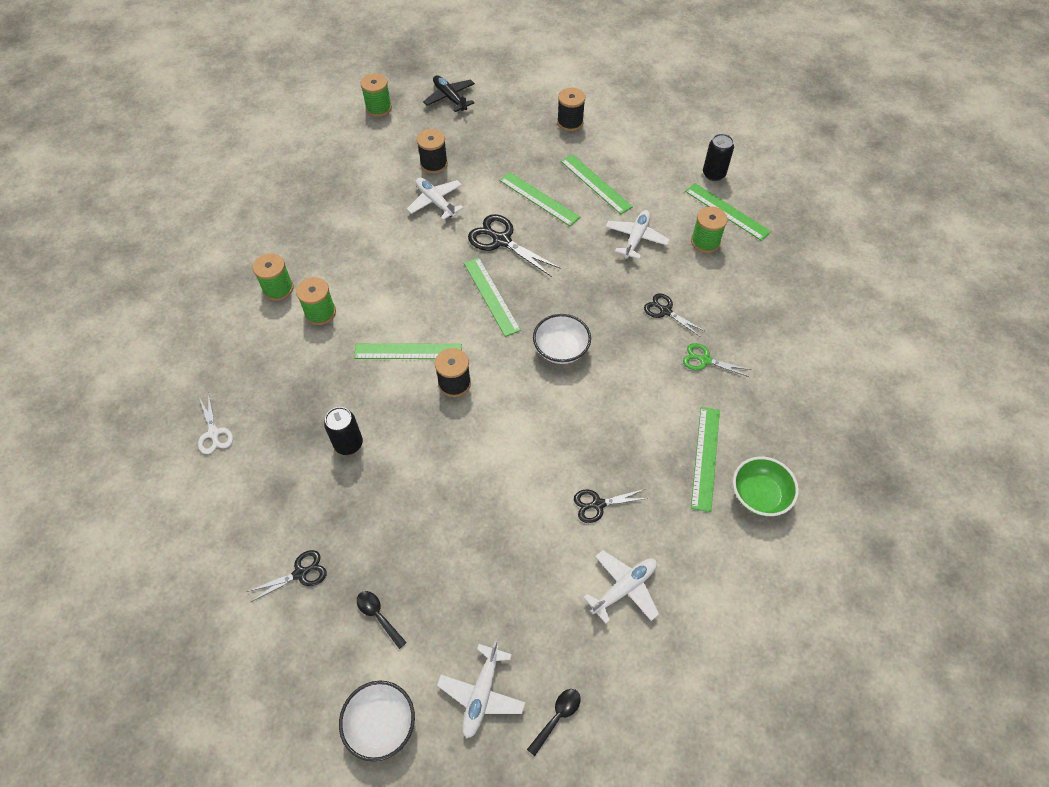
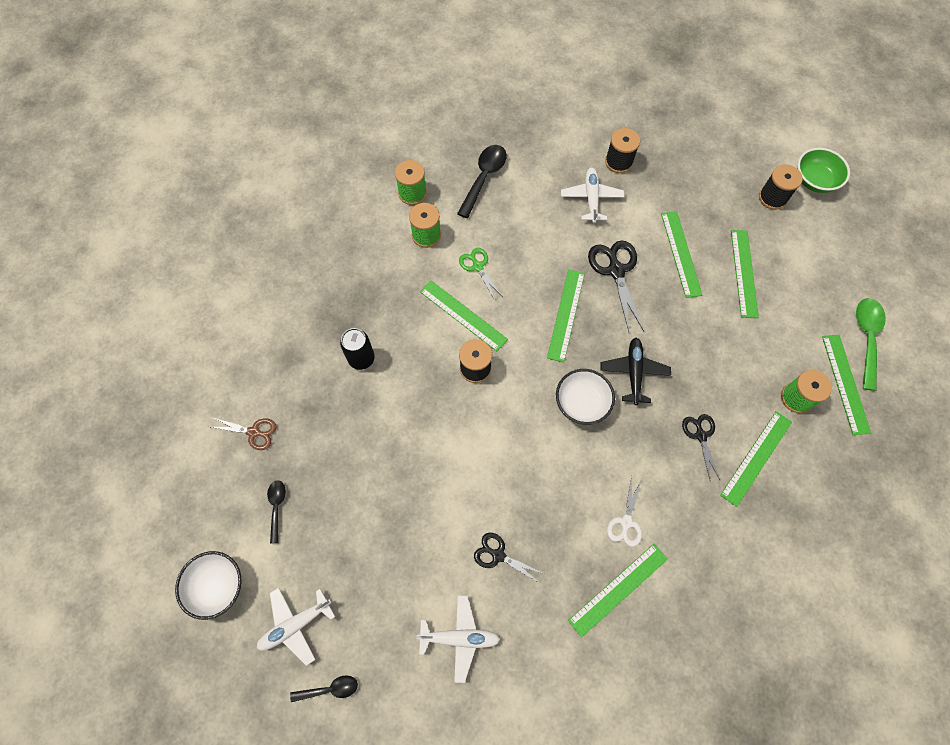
camera: 40 degrees right, 10 degrees up
(214, 433) = (281, 280): white scissors -> white scissors (626, 522)
(300, 573) = (254, 432): black scissors -> brown scissors
(332, 240) = (484, 178): none -> black spoon
(378, 108) = (616, 80): green spool -> none
(450, 98) = (684, 107): black plane -> black plane (634, 372)
(636, 238) = (735, 350): white plane -> none
(704, 360) = (695, 505): green scissors -> green scissors (477, 266)
(713, 174) = (866, 338): black can -> green spoon
(715, 299) = (756, 458): none -> green ruler
(759, 495) = (634, 658): green bowl -> green bowl (814, 180)

